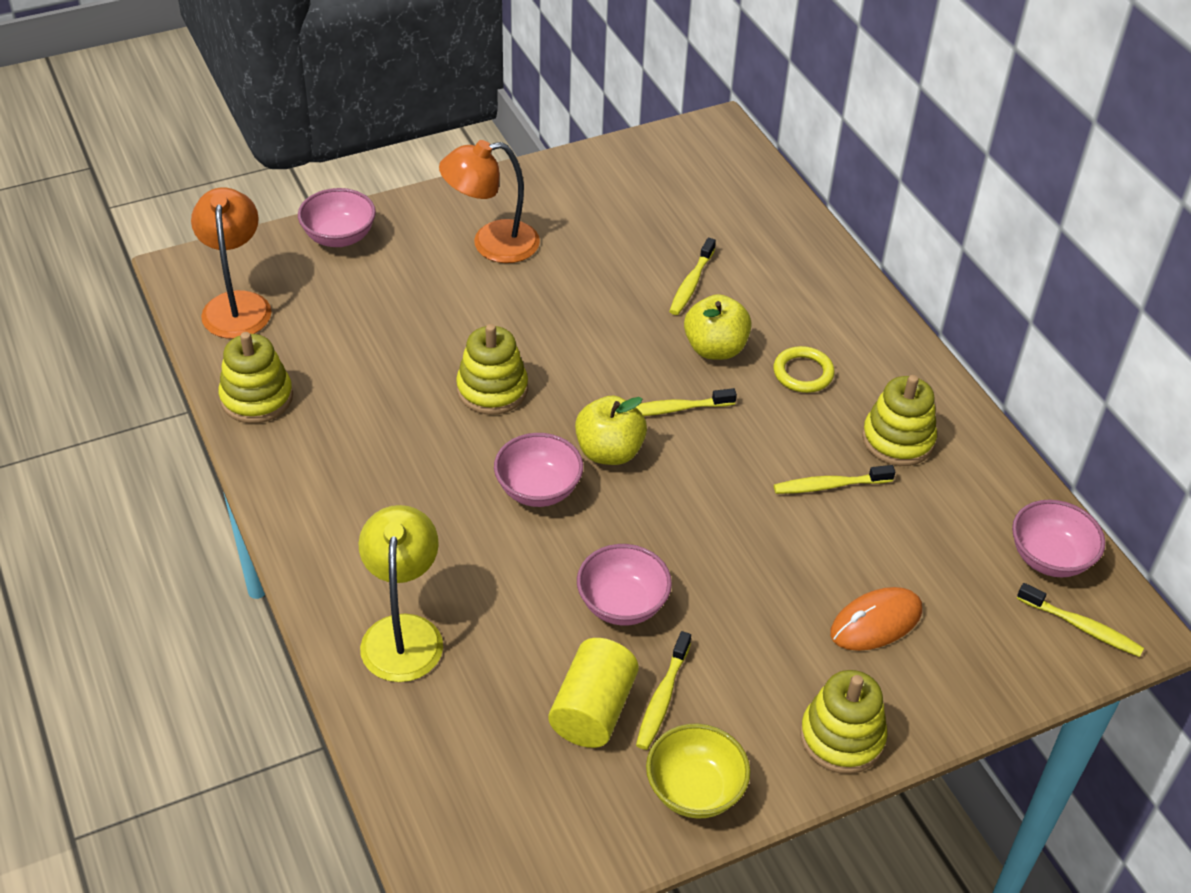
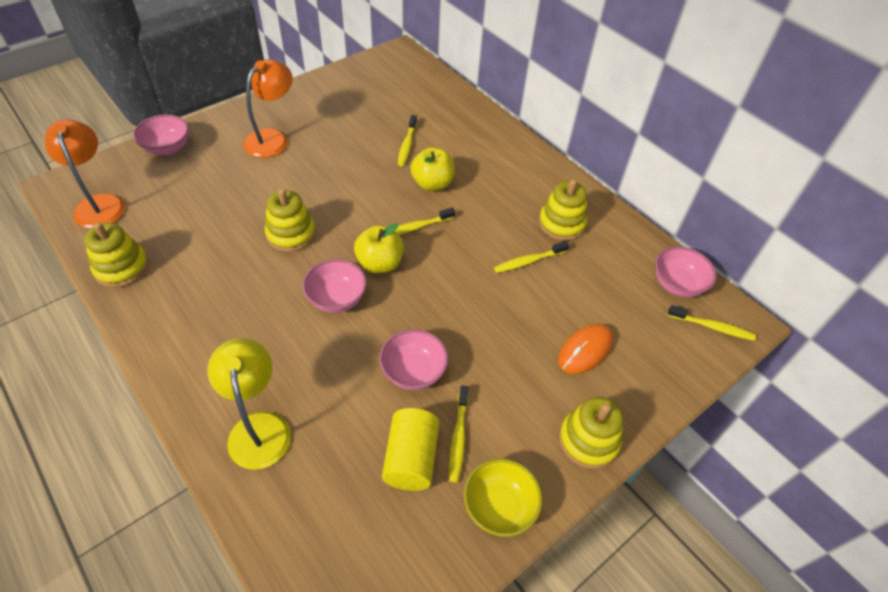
camera: 15 degrees left, 5 degrees up
(492, 244) = (272, 138): orange lamp -> orange lamp turned 150 degrees clockwise
(803, 373) = (491, 190): yellow ring -> none

